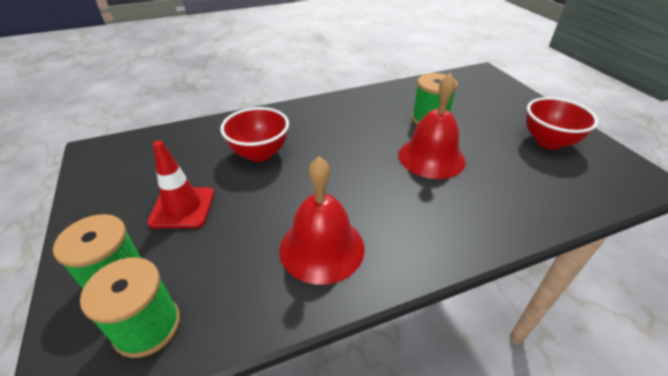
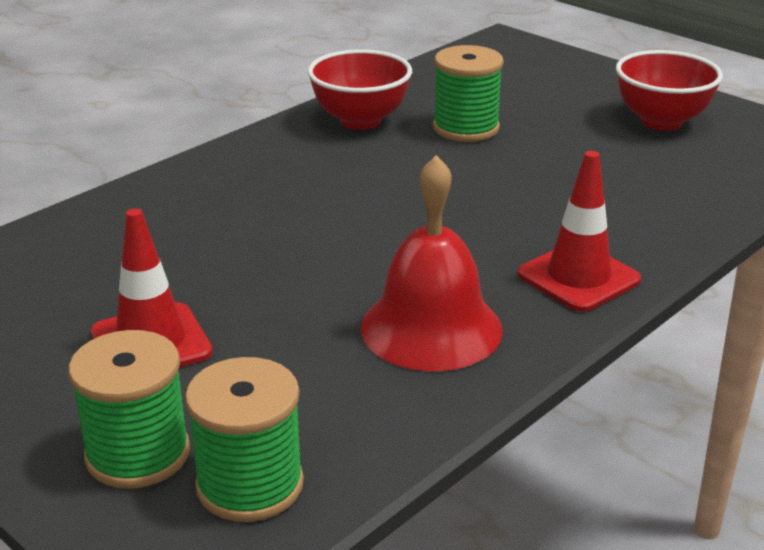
camera: 25 degrees left, 10 degrees down
(259, 154) = (215, 239): red bowl -> red bowl (360, 121)
(431, 157) = (506, 179): red bell -> none
(431, 239) = (578, 277): none -> red traffic cone

